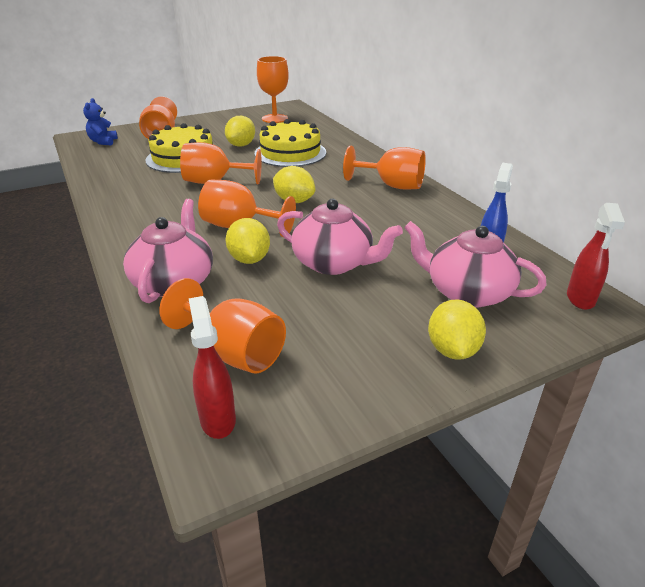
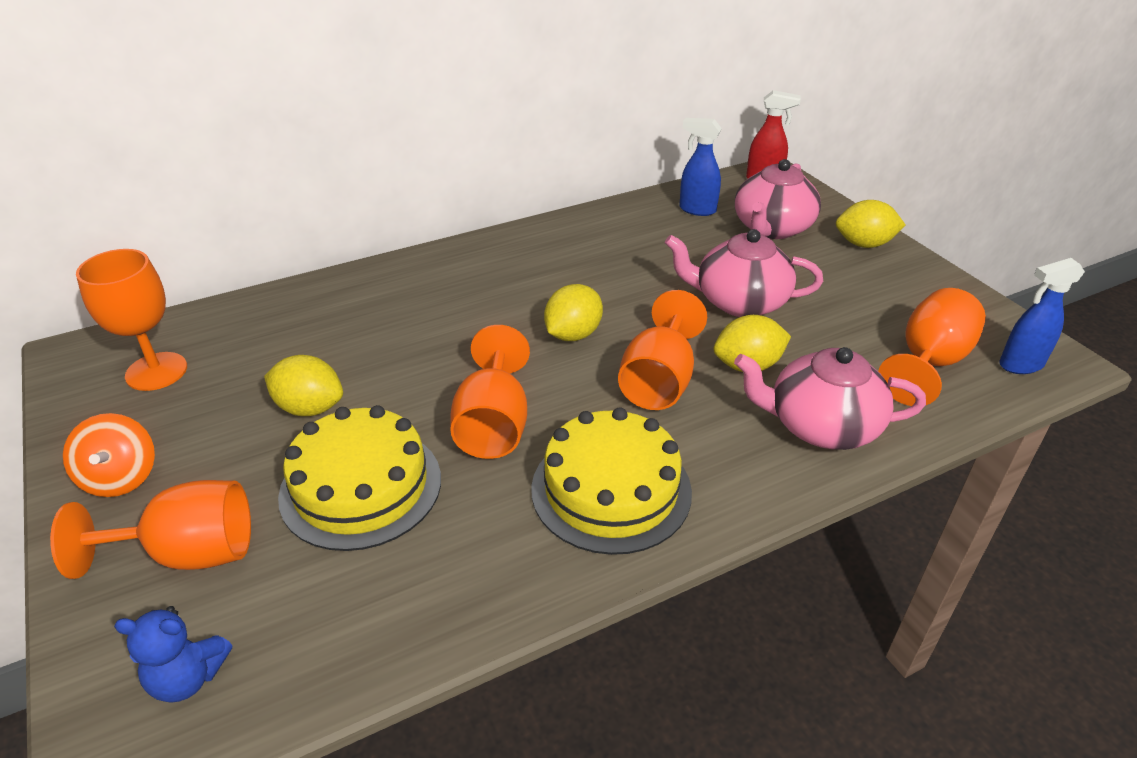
camera: 90 degrees left, 5 degrees up
(208, 122) = (121, 477): none -> orange spinning top
(218, 419) = (1020, 365): red spray bottle -> blue spray bottle
(290, 153) = (372, 344): yellow cake -> yellow cake (611, 489)
(334, 263) = (739, 302): pink teapot -> pink teapot turned 105 degrees counterclockwise
(392, 185) = (523, 253): orange goblet -> none

